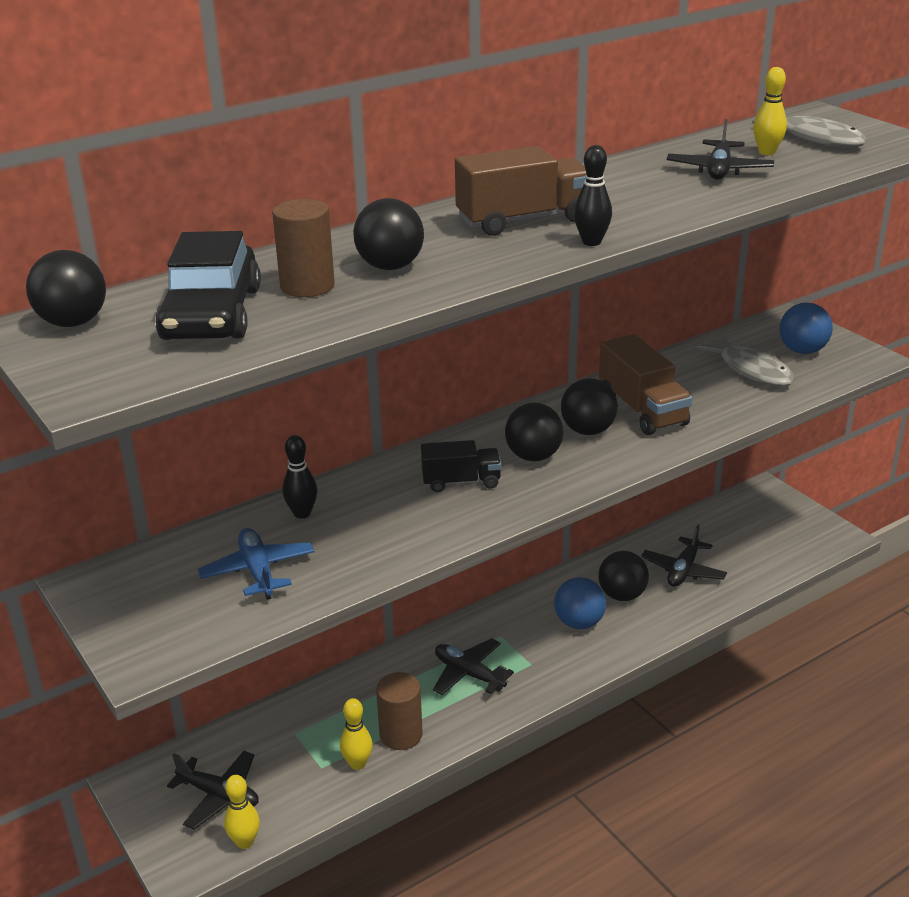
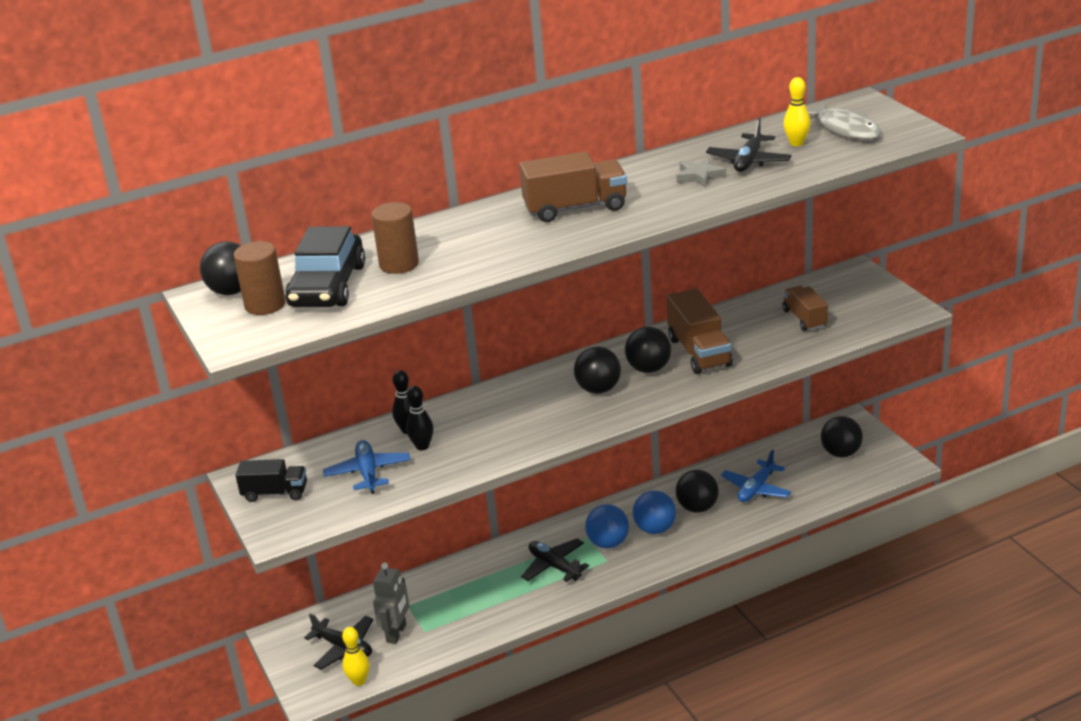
camera: 10 degrees right, 0 degrees up
(286, 772) = (396, 633): none -> grey robot
(357, 763) = (453, 630): yellow bowling pin -> none
(390, 266) = (463, 248): black ball -> black ball (841, 453)
(401, 735) = (490, 610): brown cylinder -> brown cylinder (265, 305)
(461, 482) = (536, 408): black truck -> black truck (275, 493)
(591, 242) = (619, 229): black bowling pin -> black bowling pin (422, 446)
(666, 185) = (699, 176): none -> grey star
(683, 570) = (756, 489): black plane -> blue plane
(752, 370) = (804, 318): grey fish -> brown truck
(802, 350) = (855, 301): blue ball -> blue ball (608, 543)

